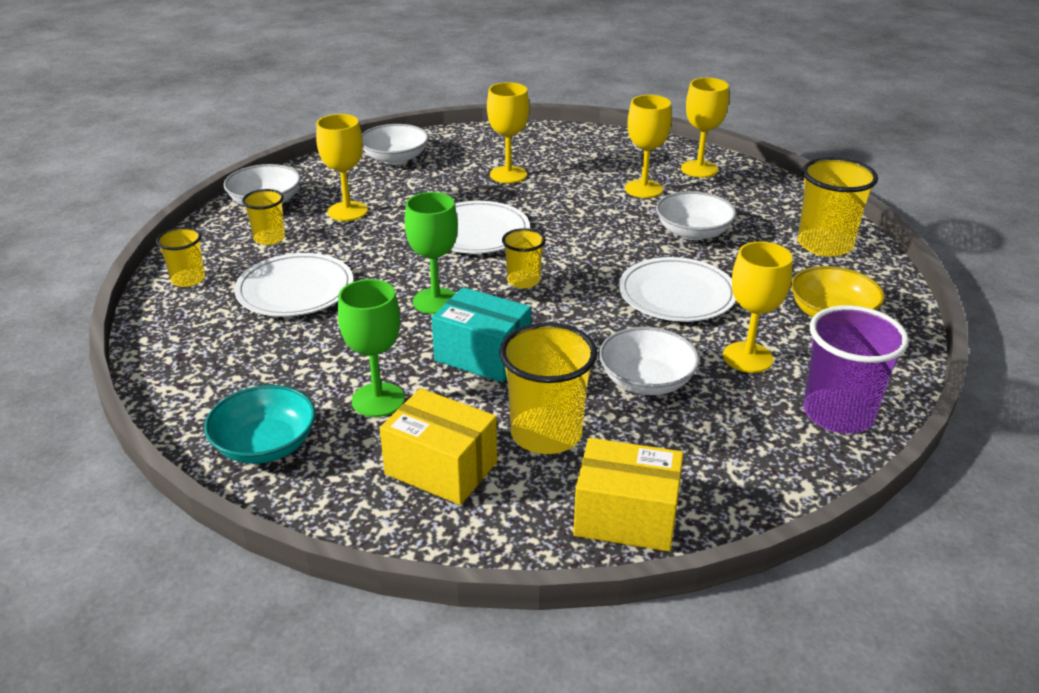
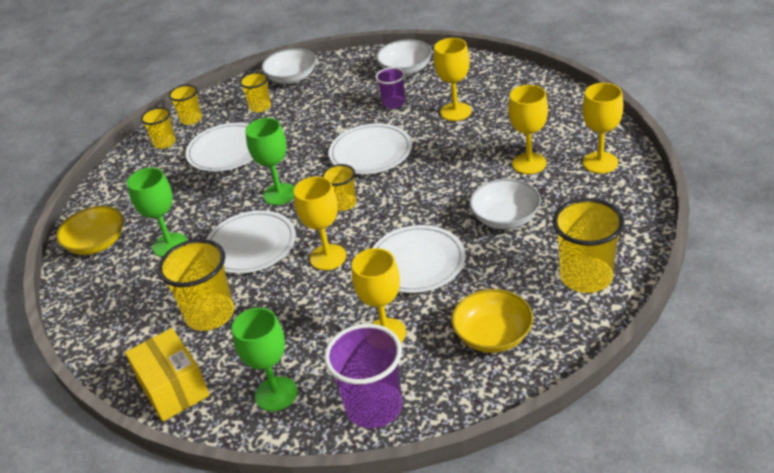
camera: 50 degrees right, 5 degrees up
(188, 313) = (164, 143): none -> yellow cup
(265, 445) = (97, 243): turquoise bowl -> yellow bowl
(347, 211) = (323, 103): yellow goblet -> yellow goblet (328, 257)
(431, 187) = (393, 103): none -> purple cup
(441, 468) = (141, 303): yellow box -> none
(482, 355) = (251, 245): turquoise box -> white plate
(646, 381) = (305, 313): white bowl -> none
(738, 457) = (276, 394): none -> green goblet

